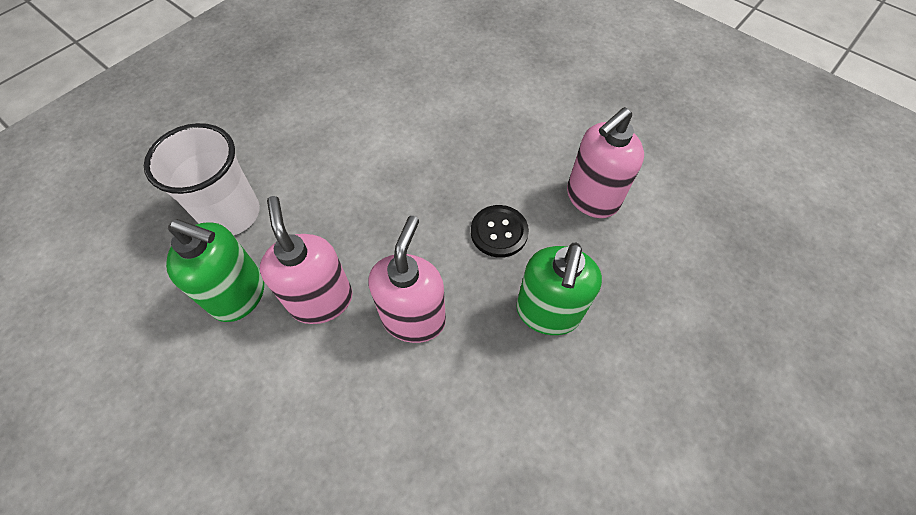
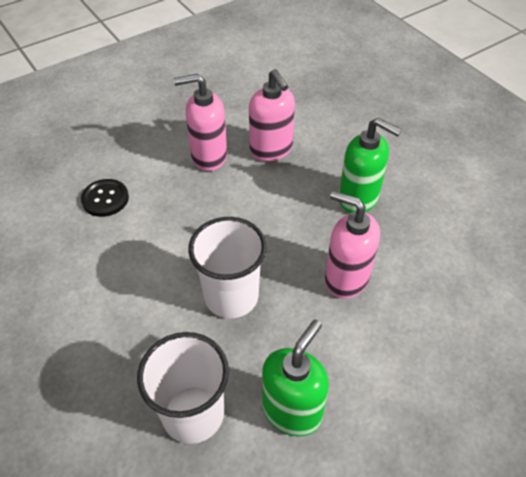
camera: 75 degrees left, 10 degrees down
(321, 300) = (314, 342): pink soap dispenser -> pink soap dispenser (208, 156)
(364, 211) = (231, 296): none -> white cup
(499, 232) = (283, 209): black button -> black button (105, 199)

